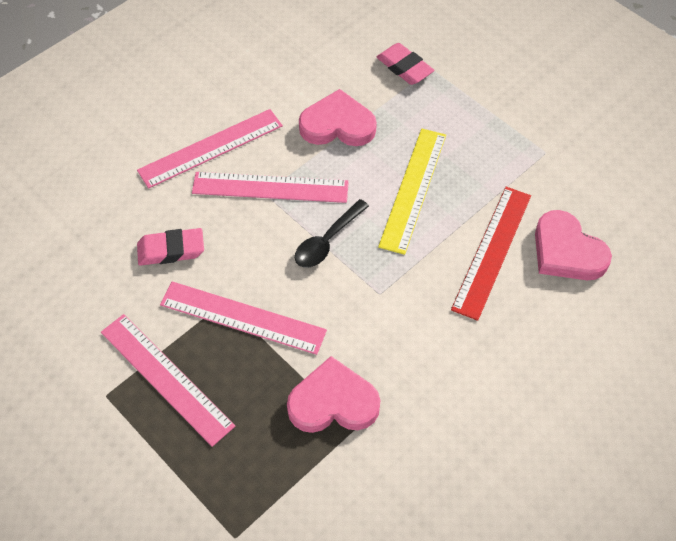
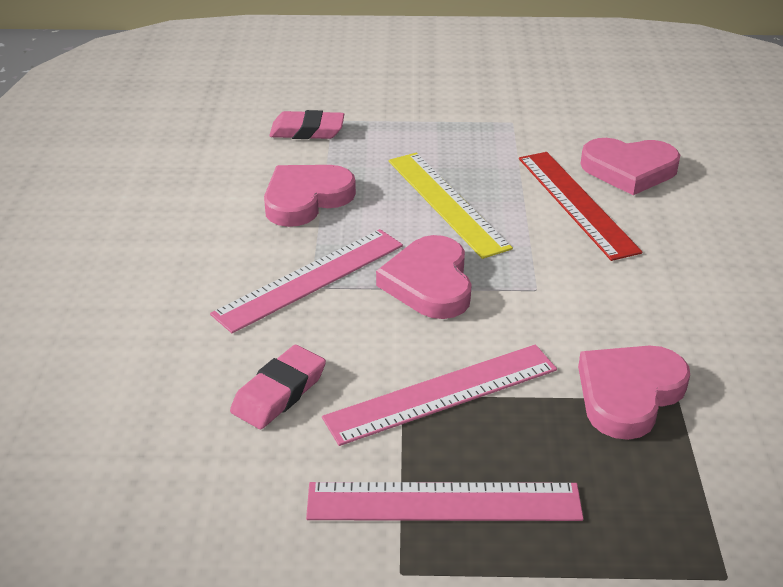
camera: 45 degrees left, 20 degrees down
(211, 148) = (198, 287): pink ruler -> none
(327, 241) = (429, 283): black spoon -> pink heart

